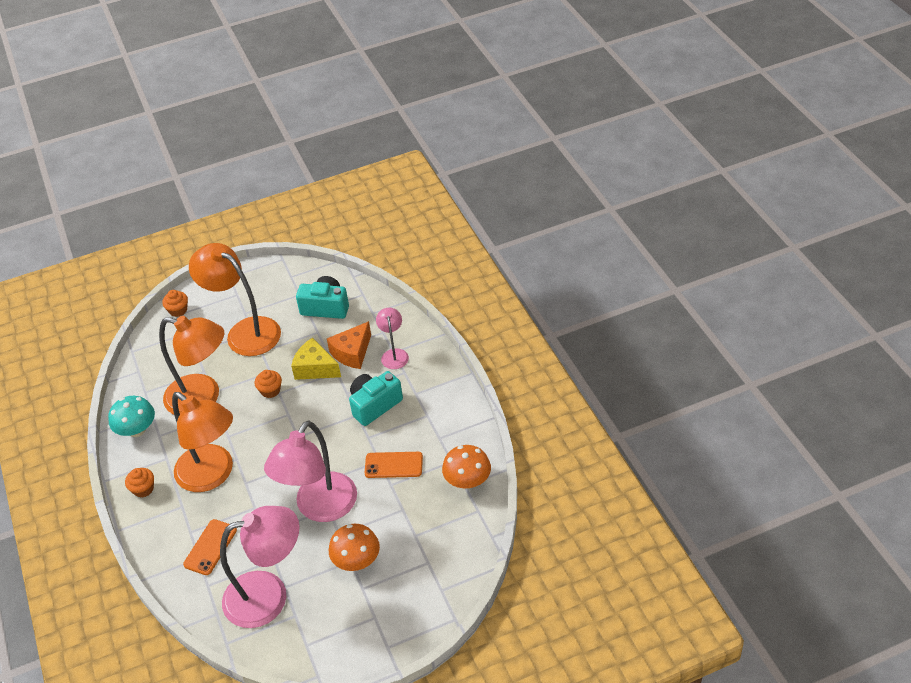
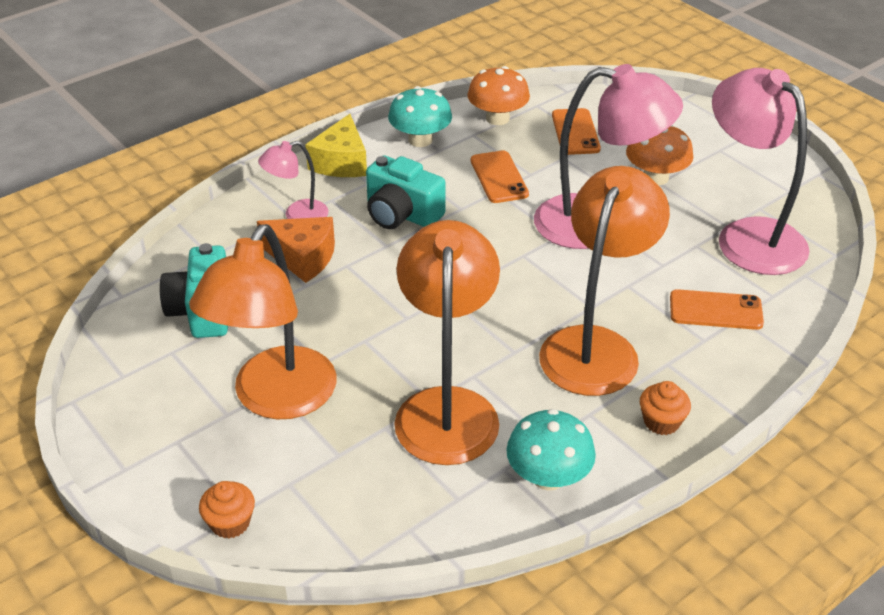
camera: 110 degrees left, 5 degrees down
(270, 390) = (405, 328): orange cupcake -> none
(315, 368) = (344, 289): yellow cheese -> yellow cheese (341, 162)
(432, 526) = (575, 132): none -> orange phone
(455, 429) = (420, 140): none -> turquoise mushroom

